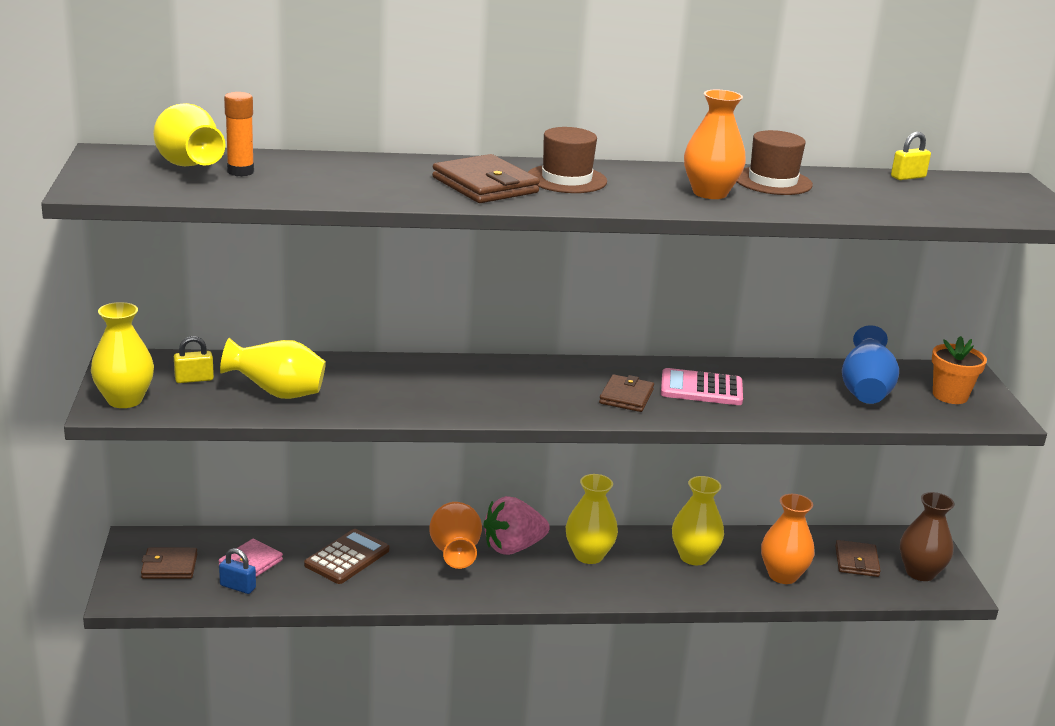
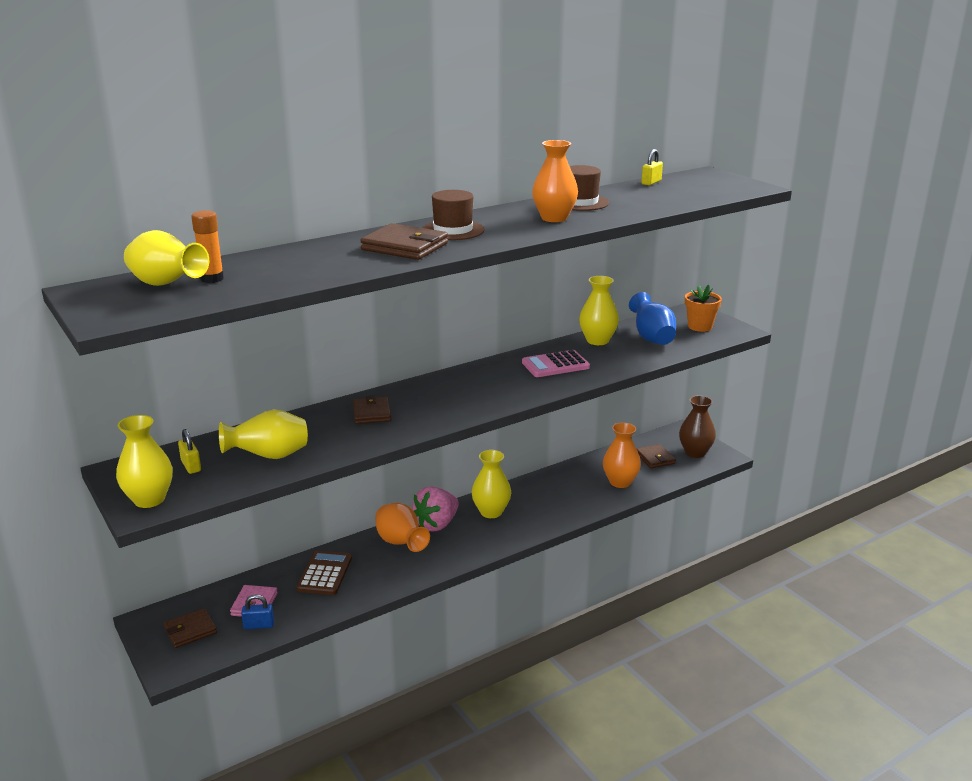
camera: 25 degrees left, 0 degrees up
(194, 379) = (191, 466): yellow padlock -> yellow padlock turned 75 degrees counterclockwise
(626, 397) = (514, 384): brown wallet -> brown wallet (372, 413)
(694, 557) = (558, 489): yellow vase -> yellow vase (597, 340)

